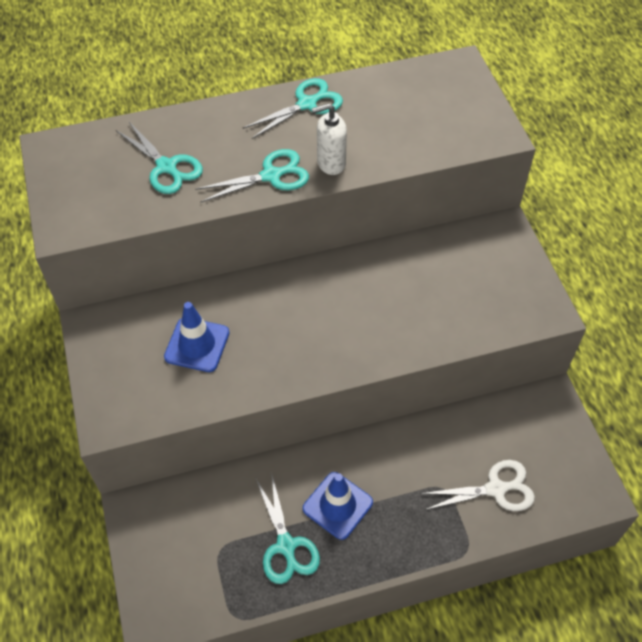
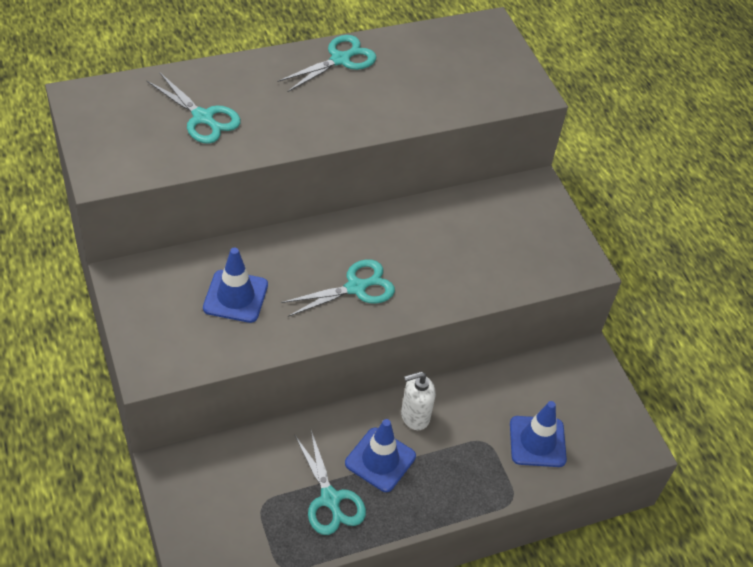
camera: 10 degrees left, 5 degrees down
(271, 176) = (310, 127): turquoise scissors -> turquoise scissors (355, 288)
(331, 163) = (369, 117): white soap dispenser -> white soap dispenser (414, 416)
(495, 489) = (537, 441): white scissors -> blue traffic cone

